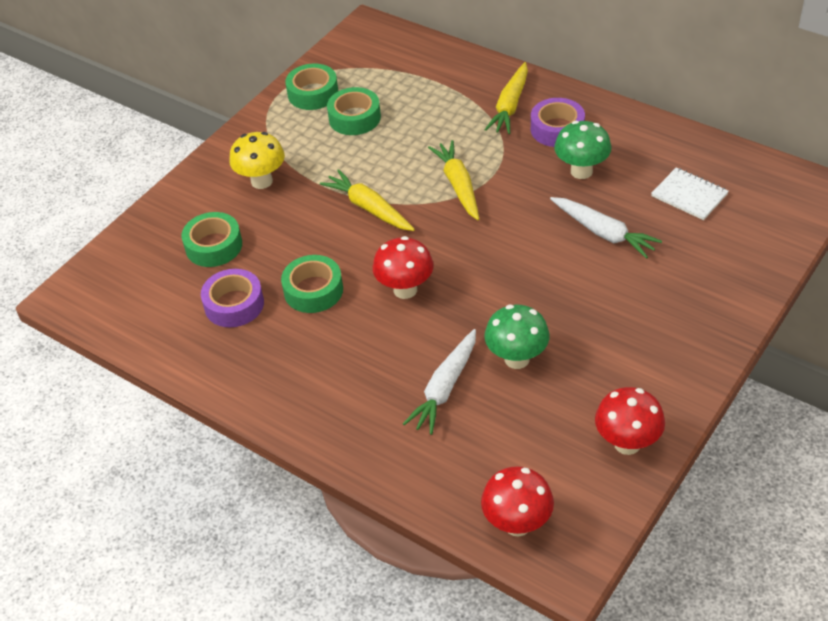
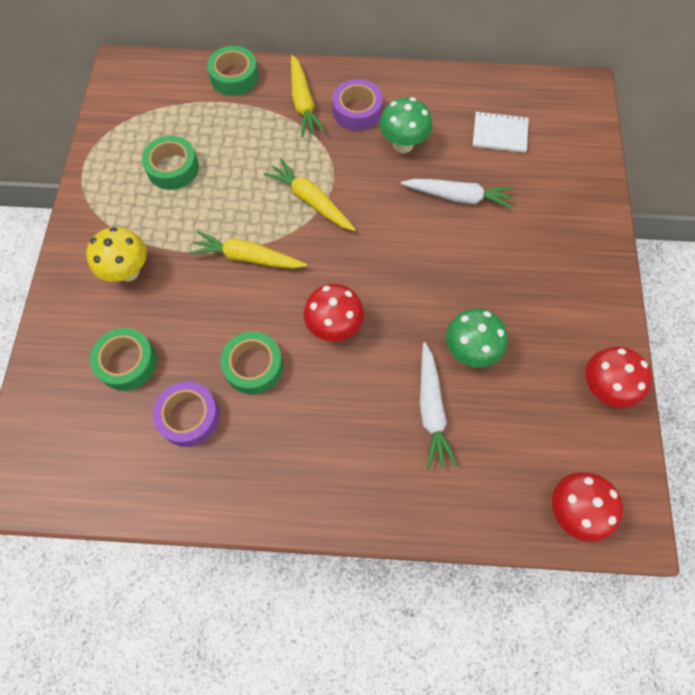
camera: 35 degrees left, 20 degrees up
(313, 93) = (116, 157): green tape -> green tape (234, 77)

